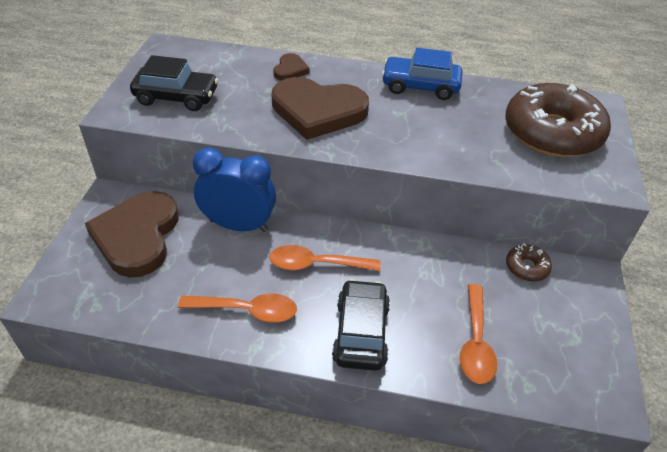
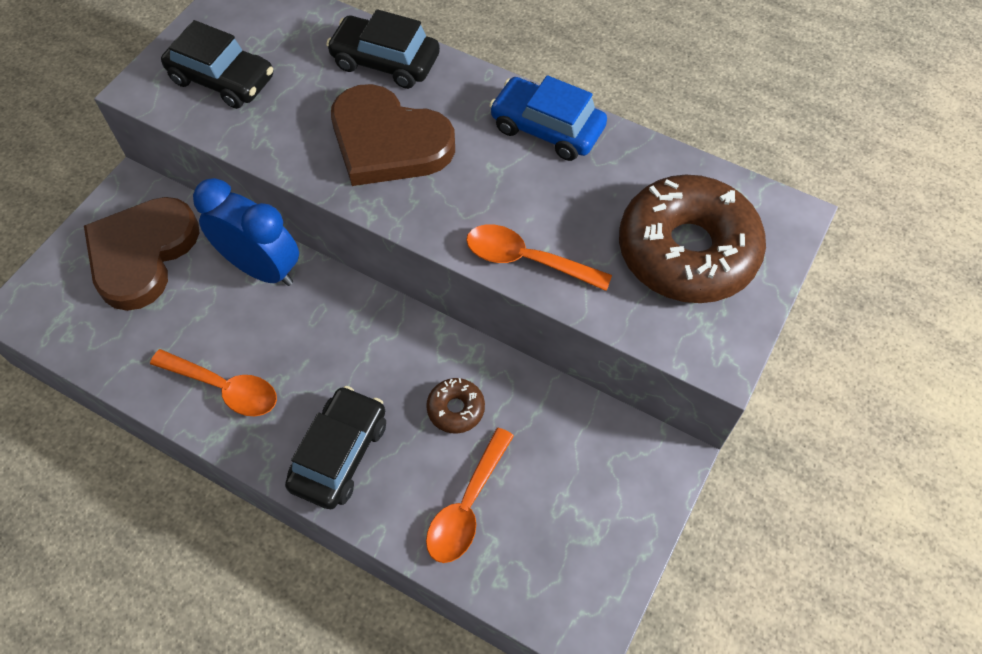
camera: 20 degrees right, 15 degrees up
(290, 69) = (385, 61): brown heart -> black car
(316, 264) = (329, 348): orange spoon -> orange spoon (526, 260)
(526, 267) = (588, 423): brown donut -> brown donut (456, 409)

